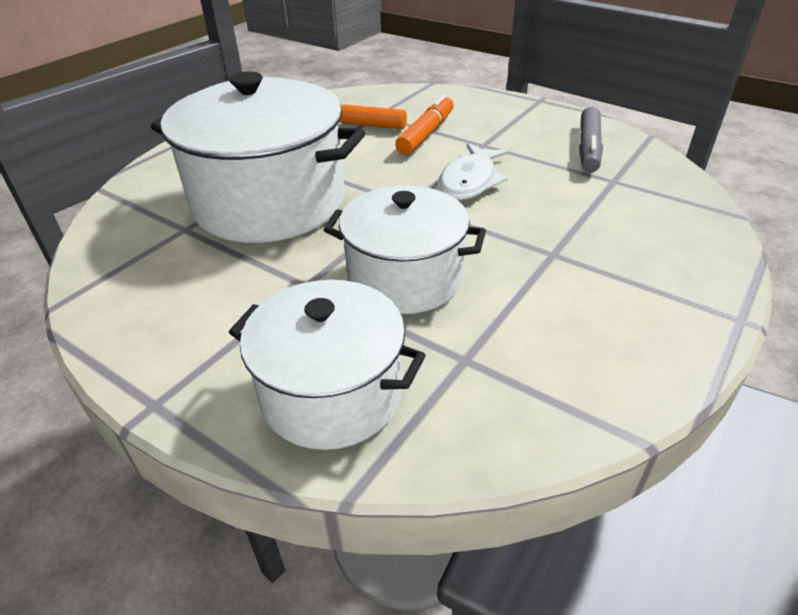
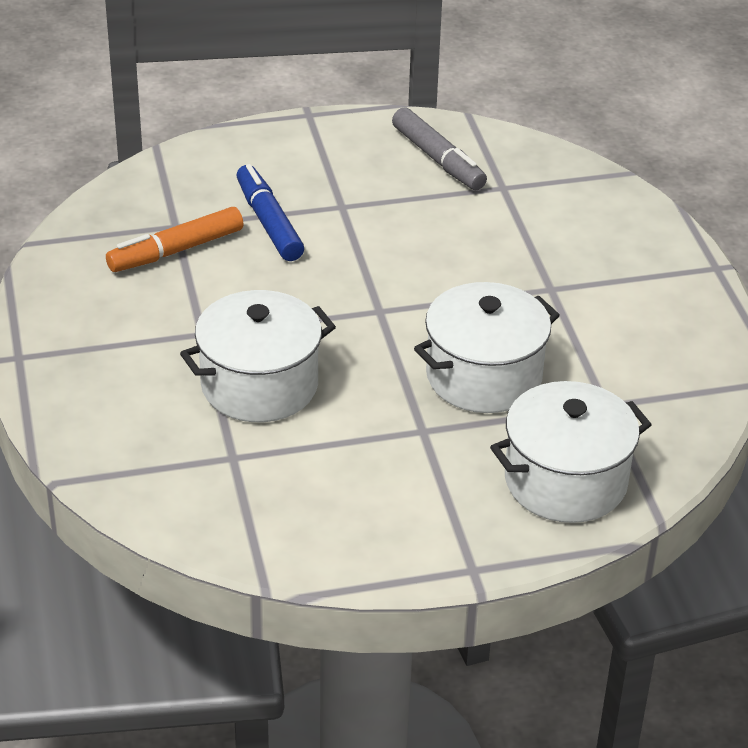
camera: 50 degrees left, 0 degrees up
(269, 202) = (259, 385): white pot -> white pot, size x0.63
(426, 134) = (269, 222): orange marker -> blue marker
(470, 181) = (394, 256): white fish -> none

